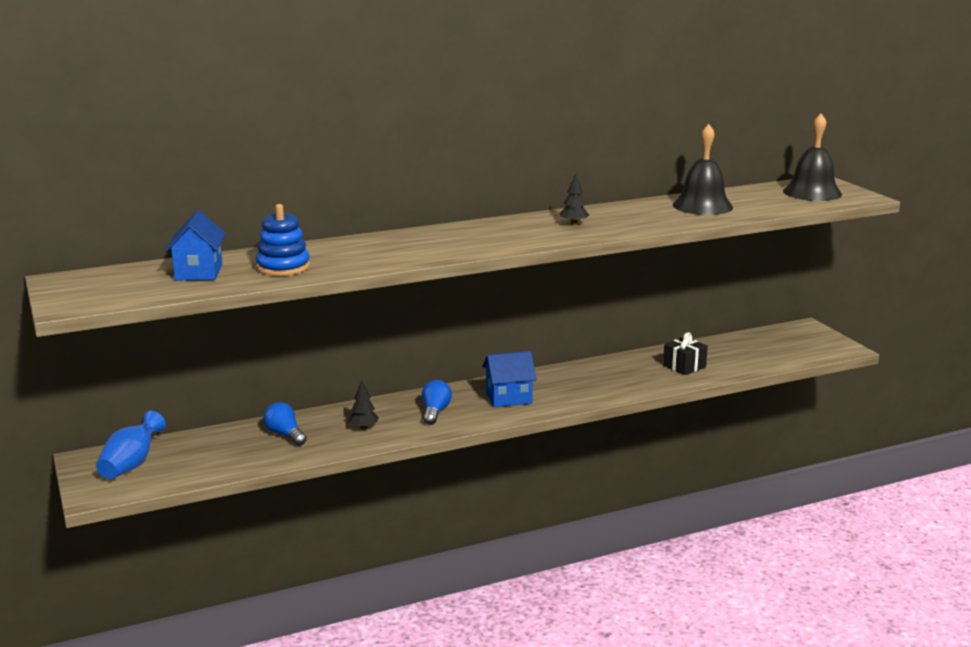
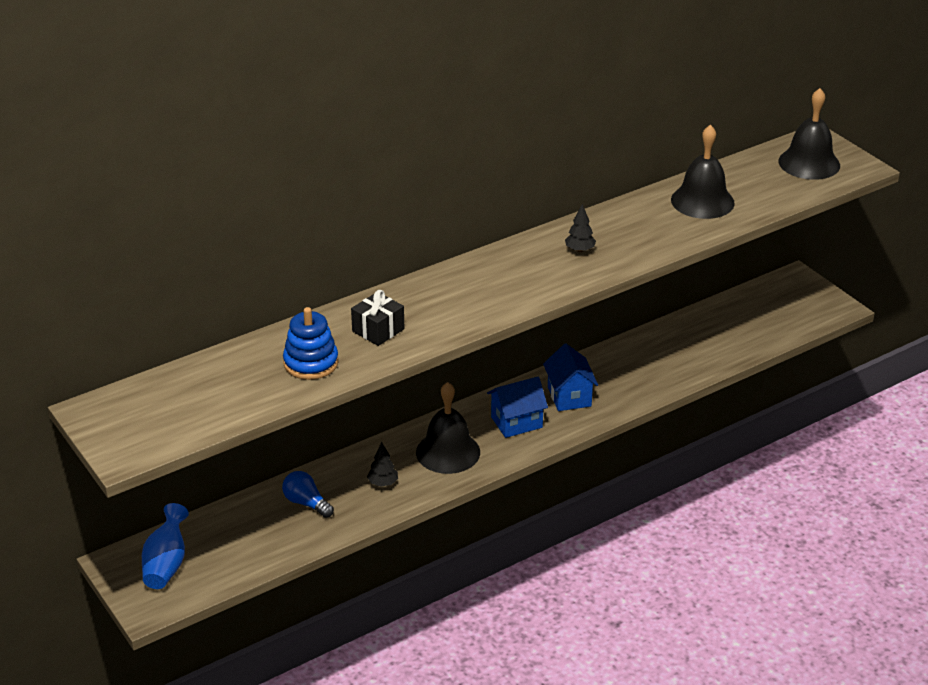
camera: 10 degrees left, 15 degrees up
(199, 272) = (228, 382): blue house -> blue house (569, 396)
(435, 412) = (448, 452): blue light bulb -> black bell
(684, 366) = (683, 354): black gift -> black gift (378, 330)

